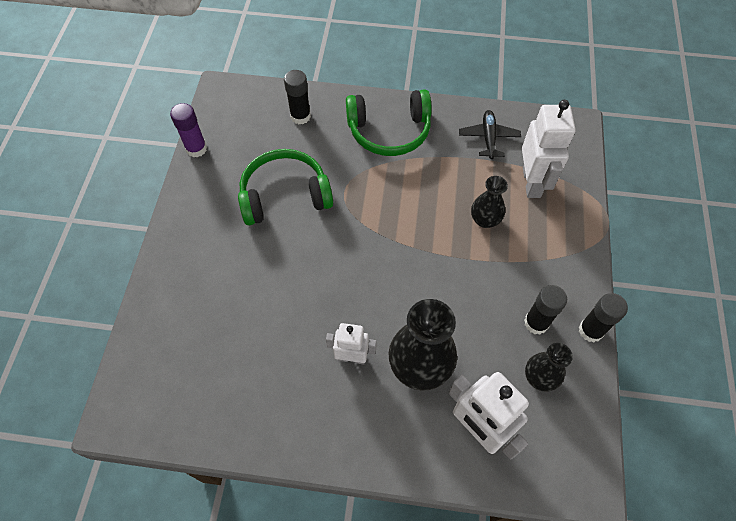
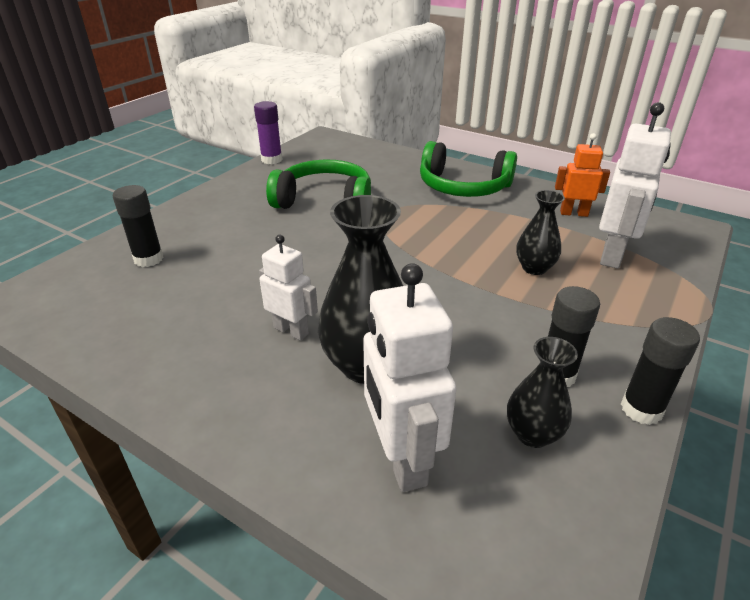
camera: 25 degrees right, 25 degrees down
(300, 116) = (381, 162): black glue stick -> black glue stick (148, 259)
(488, 138) = (573, 213): black plane -> orange robot

